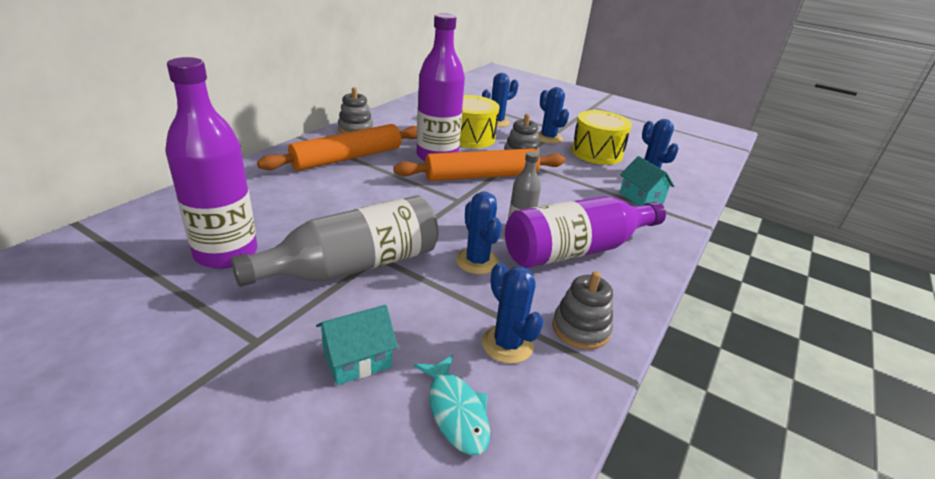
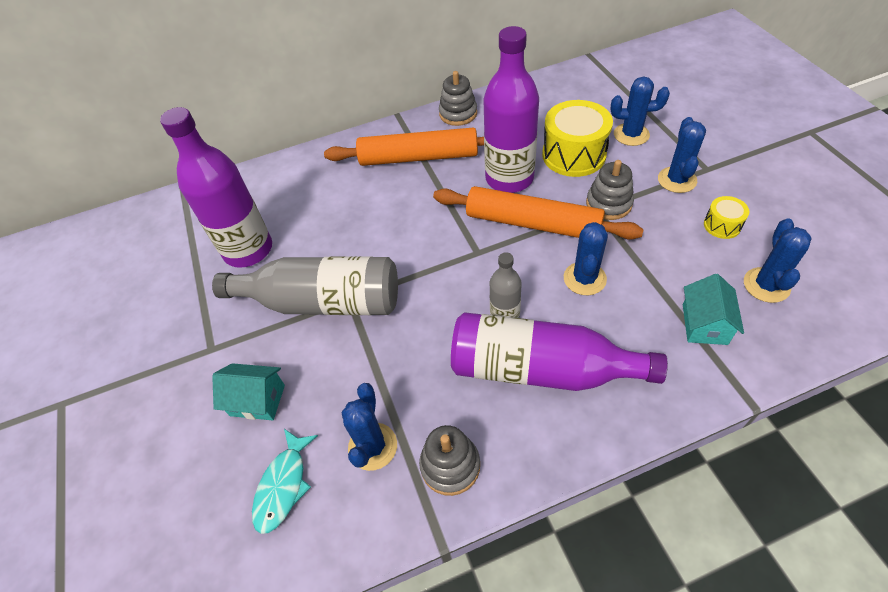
camera: 45 degrees right, 20 degrees up
(477, 261) = (427, 341): blue cactus -> blue cactus (584, 278)
(596, 152) = (722, 225): yellow drum -> yellow drum, size x0.49

